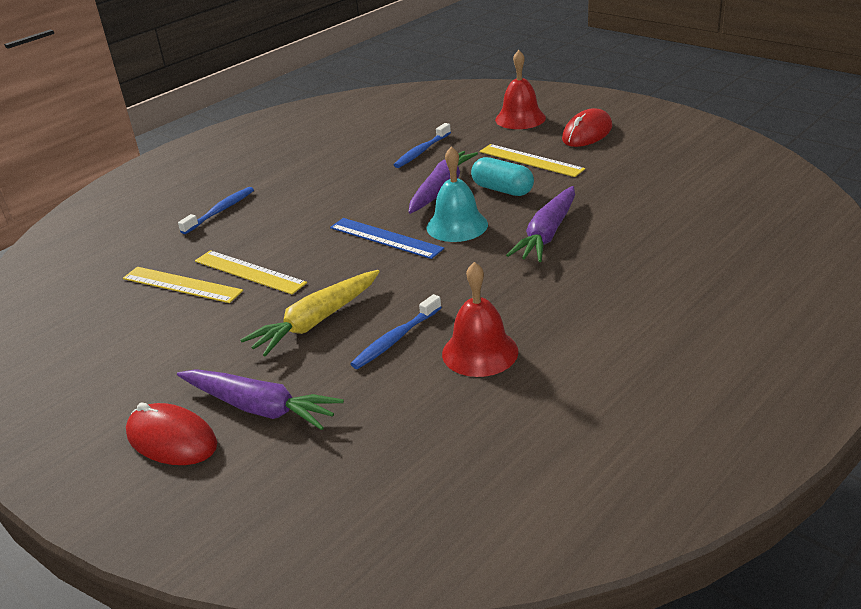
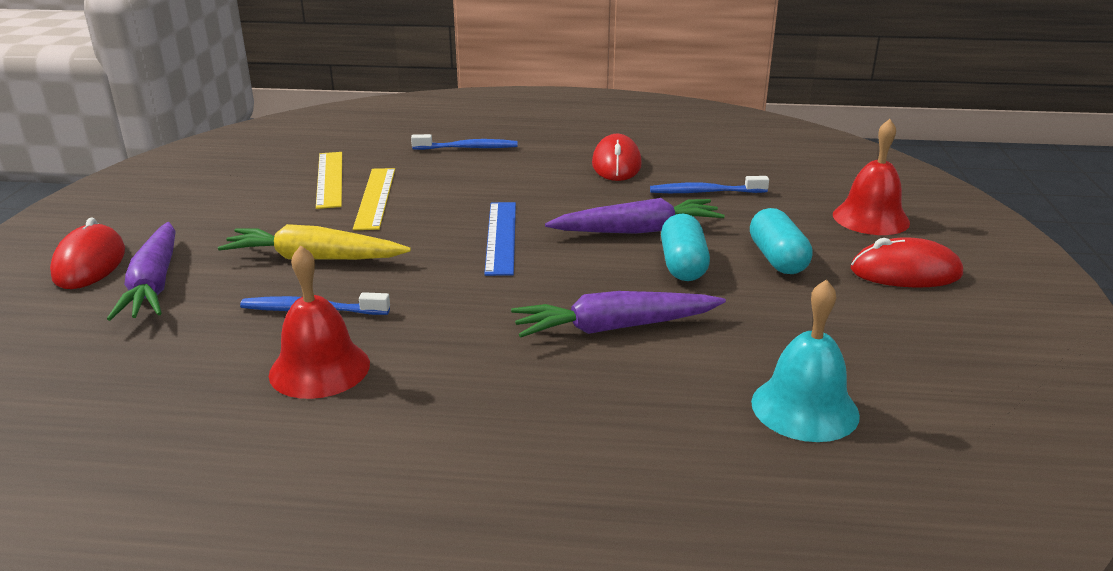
camera: 50 degrees right, 5 degrees down
(338, 165) = (616, 164): none -> red mouse
(457, 226) = (569, 266): turquoise bell -> turquoise bell (804, 408)
(530, 160) = (777, 259): yellow ruler -> turquoise capsule

